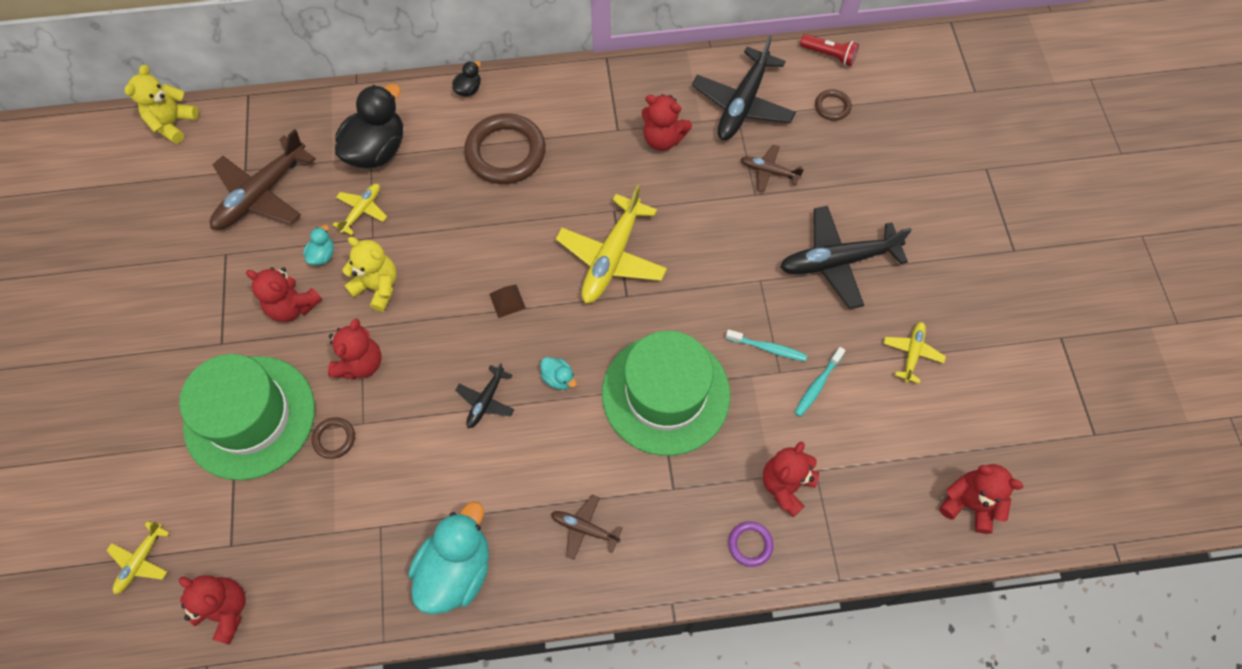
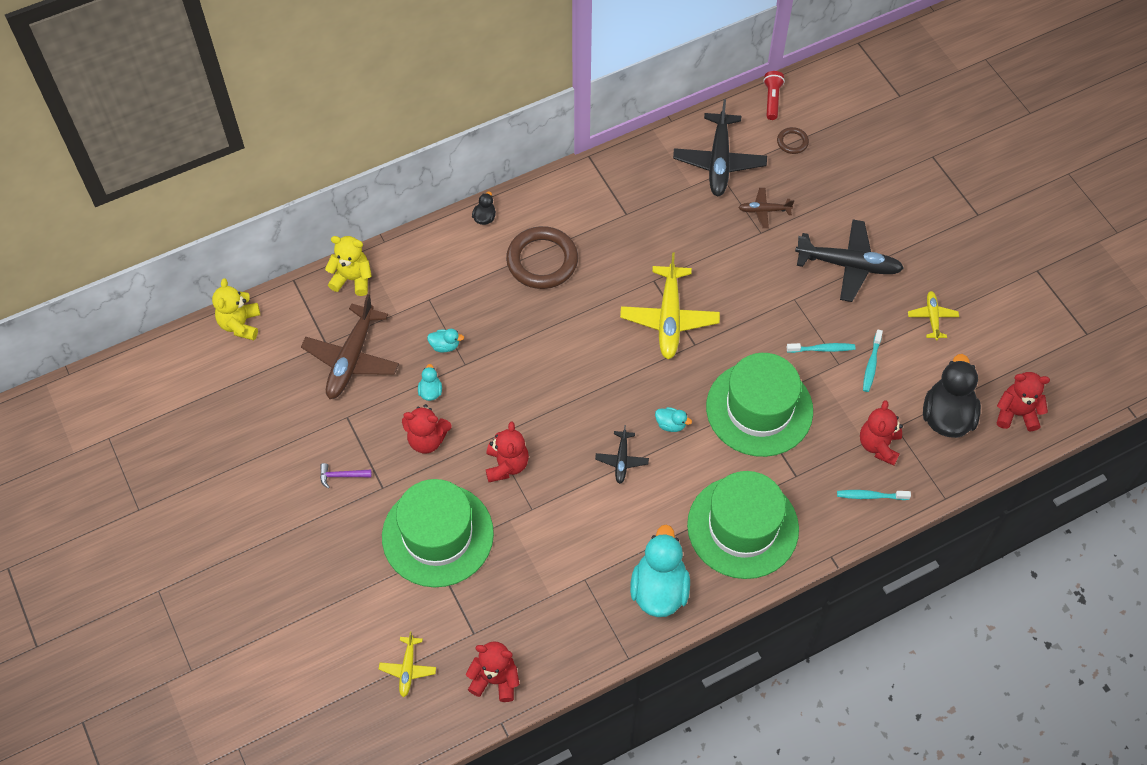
camera: 20 degrees left, 5 degrees down
(187, 316) = (341, 476): none -> purple hammer
(334, 439) = (515, 528): brown ring -> none
(362, 211) = (445, 346): yellow plane -> turquoise duck
(377, 150) = (432, 292): black duck -> black duck (947, 416)
(377, 287) = (490, 402): yellow teddy bear -> yellow teddy bear (352, 279)
(507, 301) = (601, 379): brown pyramid -> none
(585, 528) = (742, 527): brown plane -> green hat
(663, 139) = (667, 210): red teddy bear -> none
(750, 544) = (870, 496): purple ring -> turquoise toothbrush
(829, 55) = (772, 99): red flashlight -> red flashlight turned 90 degrees counterclockwise
(838, 261) = (848, 265): black plane -> black plane turned 135 degrees counterclockwise

